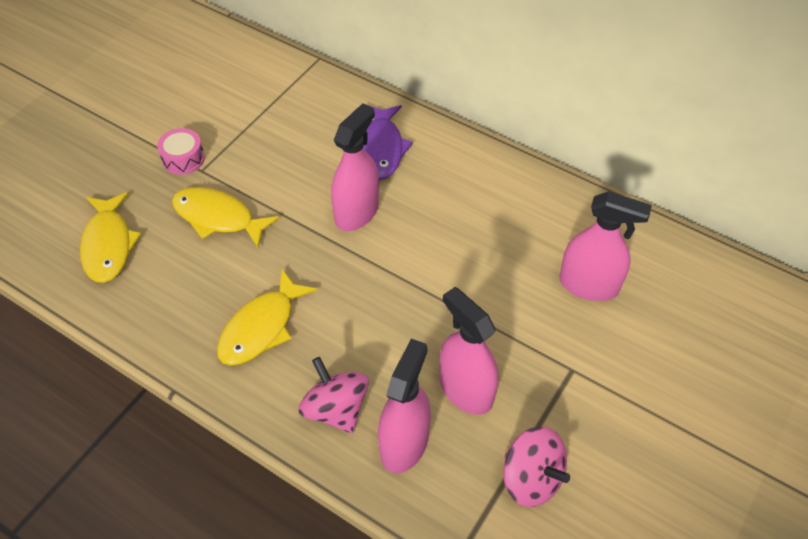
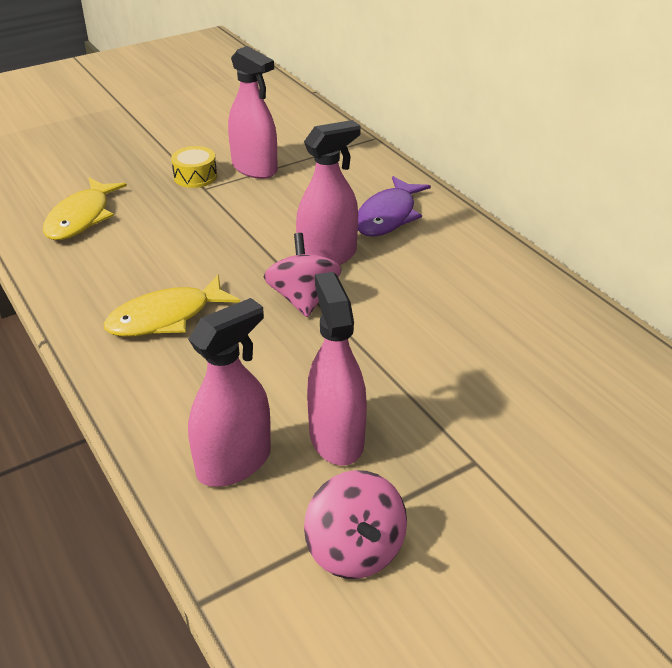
camera: 25 degrees right, 15 degrees down
(183, 159) = (195, 176): pink drum -> yellow drum
(218, 218) = (192, 225): yellow fish -> none
(336, 409) = (186, 407): pink spinning top -> pink spinning top (303, 299)
(588, 285) = (546, 390): pink spray bottle -> pink spray bottle (254, 168)

